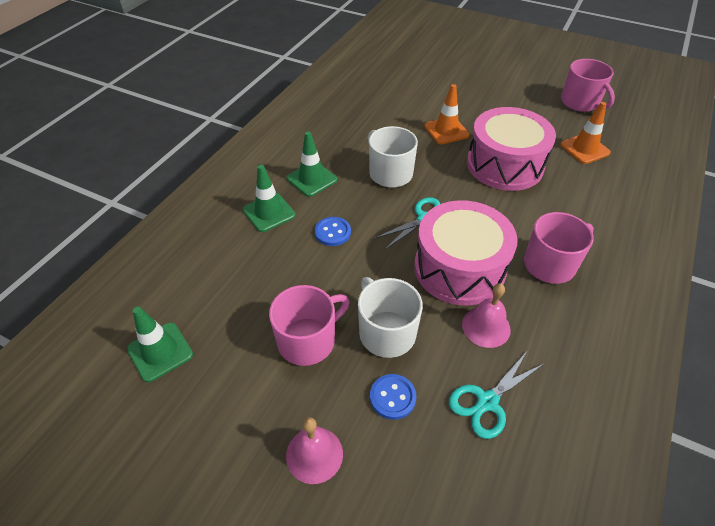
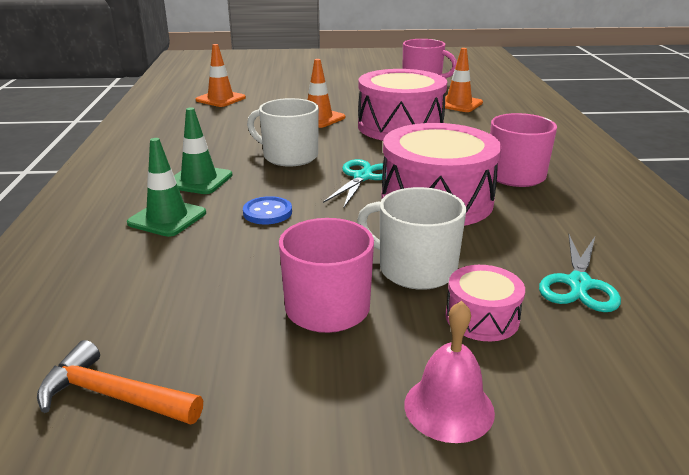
camera: 30 degrees left, 20 degrees down
(160, 352) = (113, 396): green traffic cone -> orange hammer
(389, 80) = (220, 99): none -> orange traffic cone
(392, 397) = (482, 318): blue button -> pink drum
(486, 327) = (511, 232): pink bell -> none

